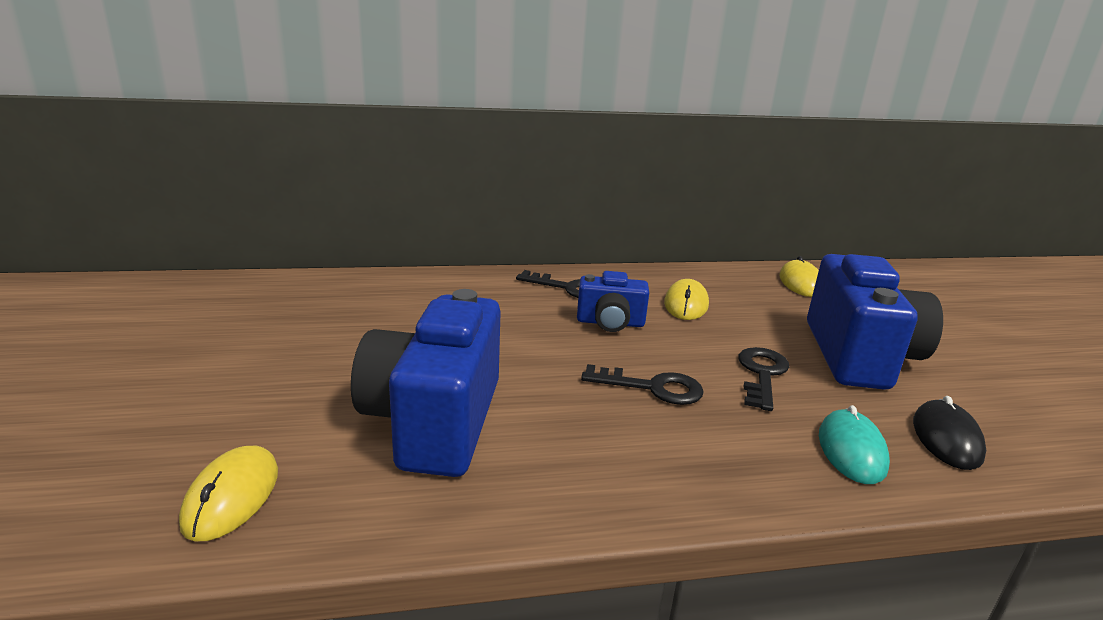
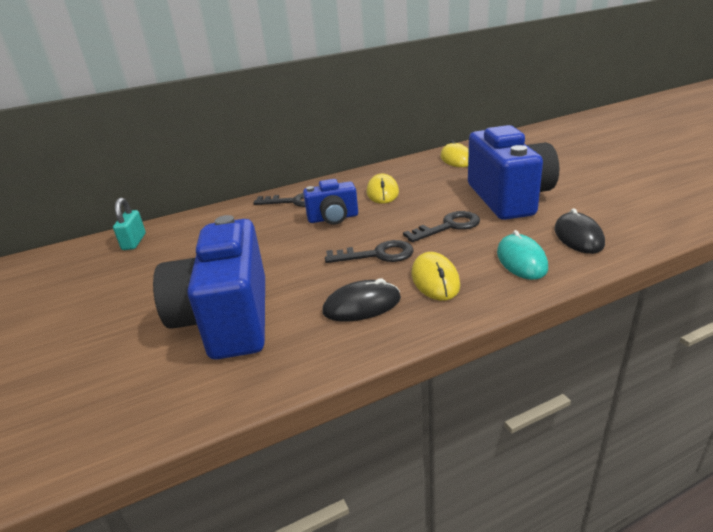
camera: 10 degrees left, 5 degrees up
(231, 496) = (88, 415): yellow mouse -> yellow mouse (435, 279)
(359, 290) = (134, 242): none -> turquoise padlock
(610, 452) = (362, 305): none -> black mouse
(762, 374) = (448, 226): black key -> black key turned 60 degrees clockwise

